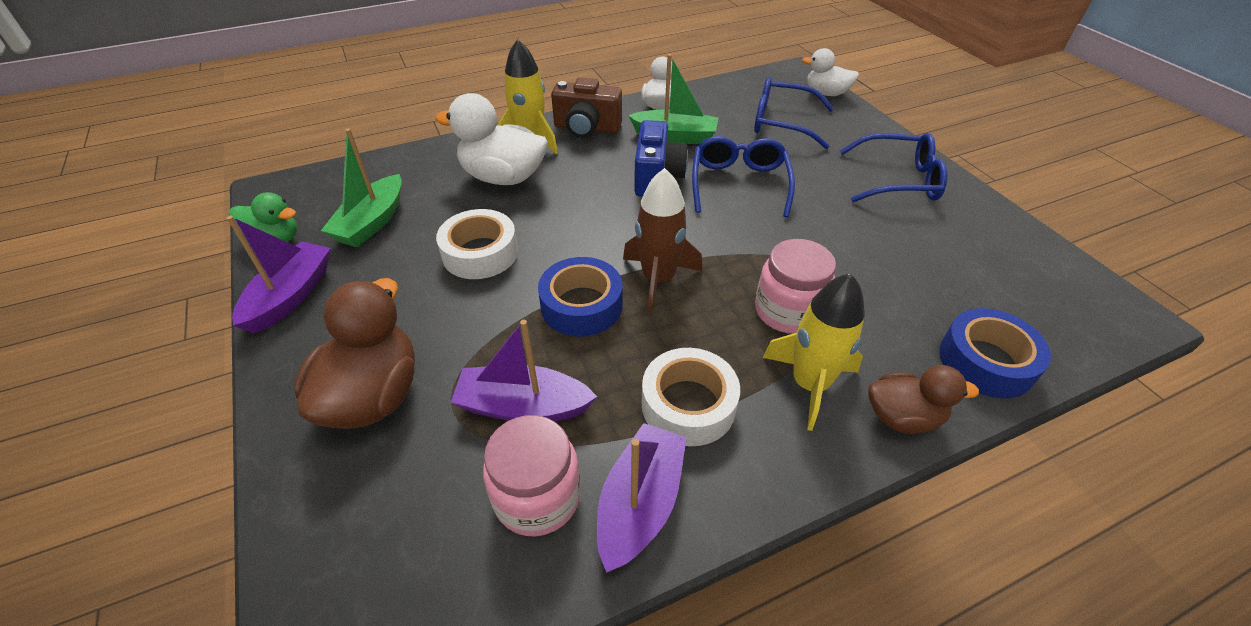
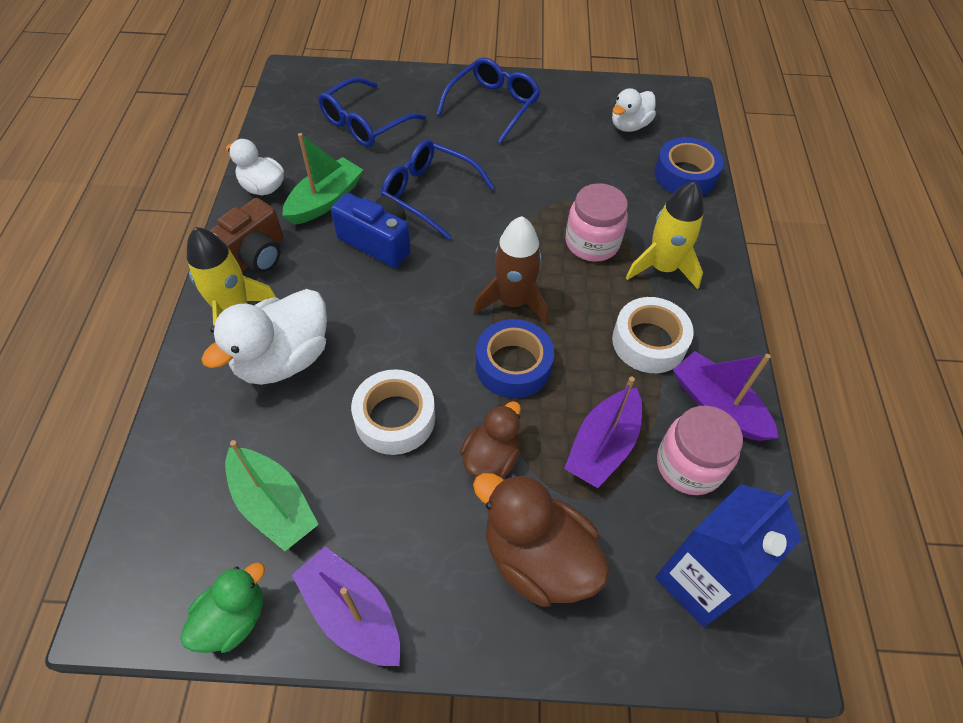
camera: 65 degrees left, 10 degrees up
(386, 552) = (698, 581): none -> blue carton
(826, 93) = (346, 74): white duck -> white duck (629, 125)
(902, 417) = (708, 238): brown duck -> brown duck (491, 458)

